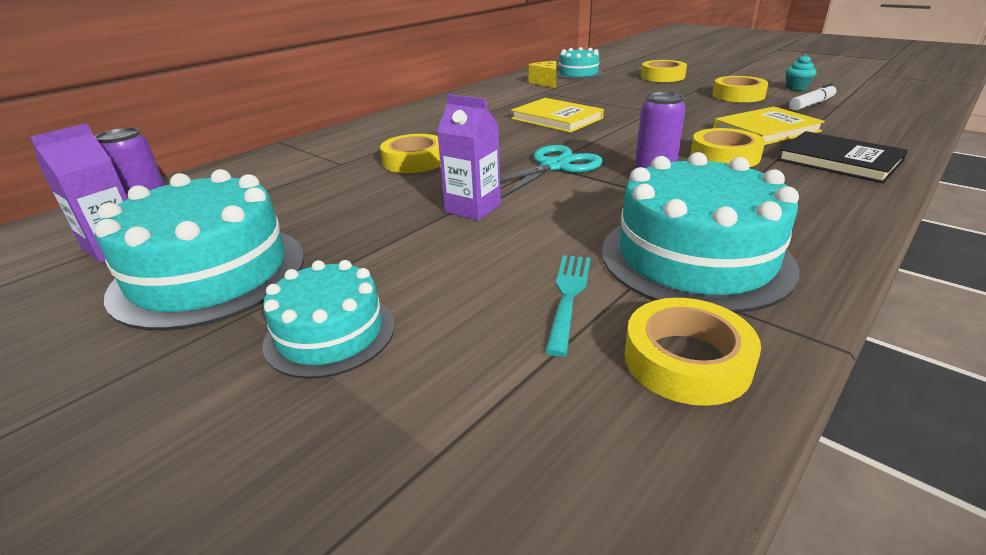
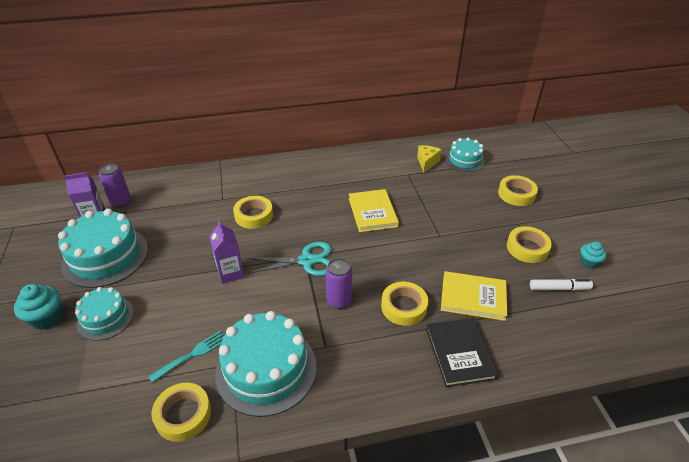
camera: 35 degrees right, 10 degrees up
(181, 397) = (47, 318): none -> turquoise cupcake

